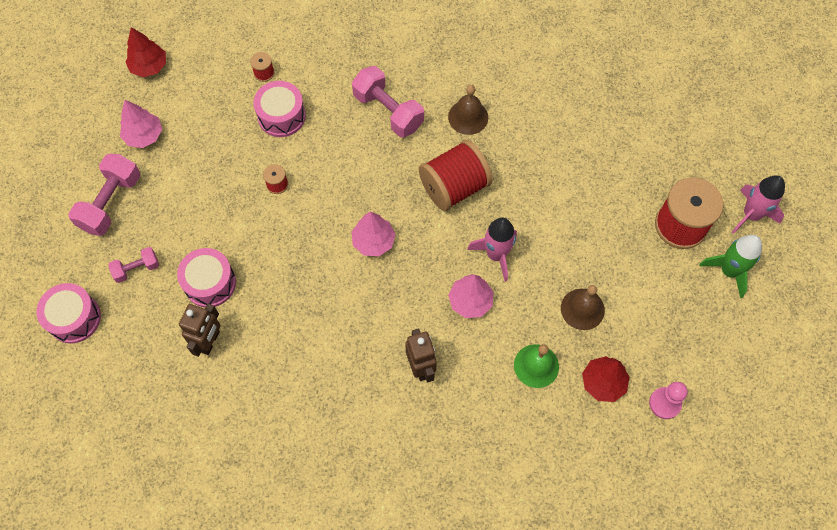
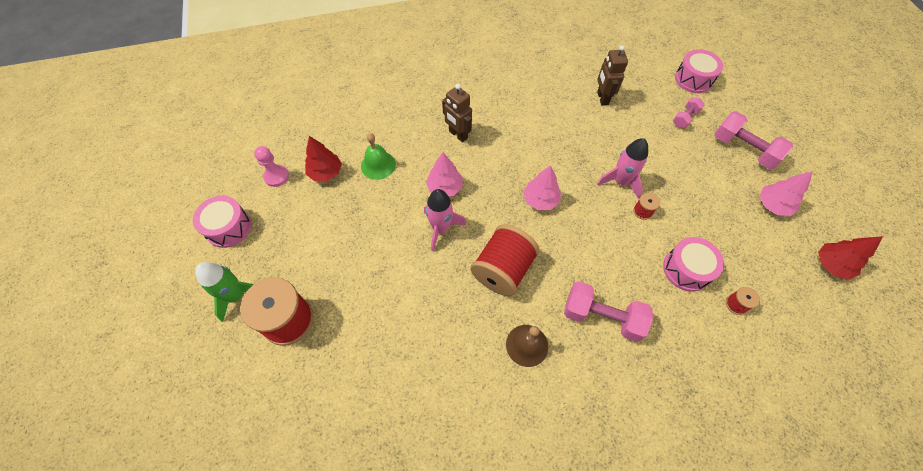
camera: 155 degrees right, 5 degrees down
(111, 203) = (743, 149): pink dumbbell -> pink dumbbell turned 45 degrees counterclockwise
(210, 283) = (631, 128): pink drum -> pink drum (228, 228)
(582, 309) = (356, 215): brown bell -> none
(751, 215) = (219, 361): pink rocket -> pink rocket (620, 182)

